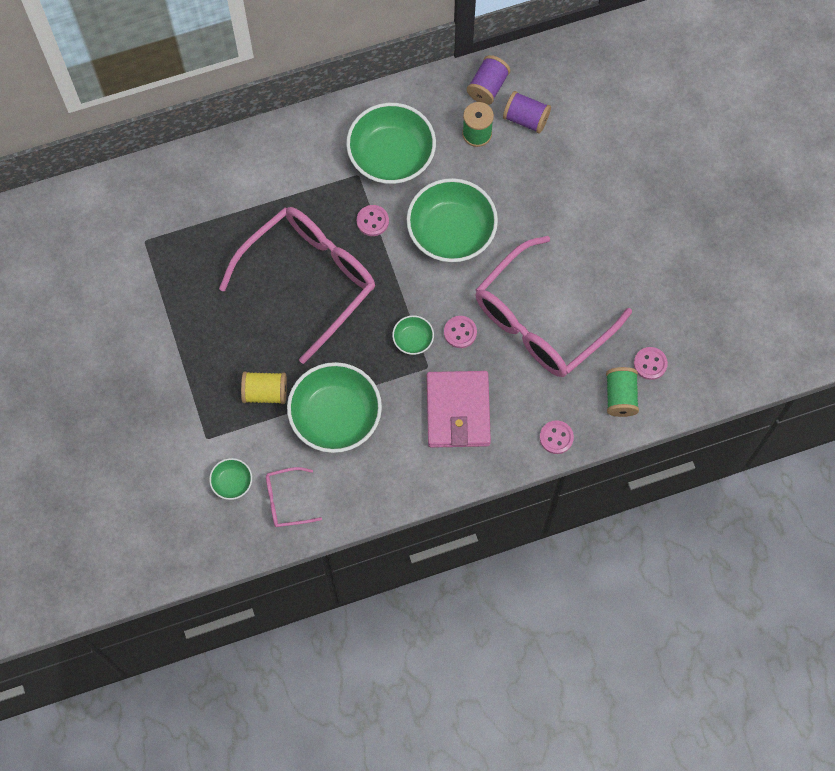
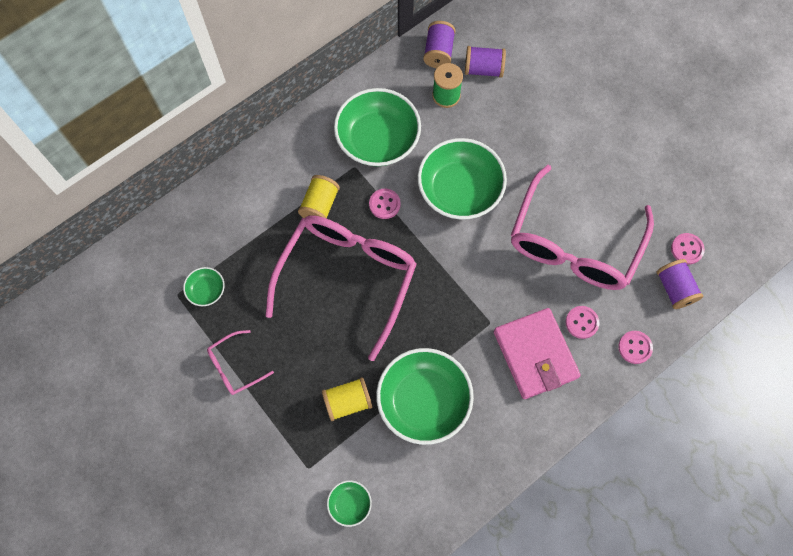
camera: 20 degrees left, 0 degrees up
(286, 501) = (409, 503): pink glasses -> pink glasses (234, 367)
(310, 201) = (320, 205): none -> yellow spool
(413, 339) = (466, 301): green bowl -> green bowl (206, 290)
(460, 332) = (506, 279): pink button -> pink button (581, 322)
(620, 397) = (674, 289): green spool -> purple spool

